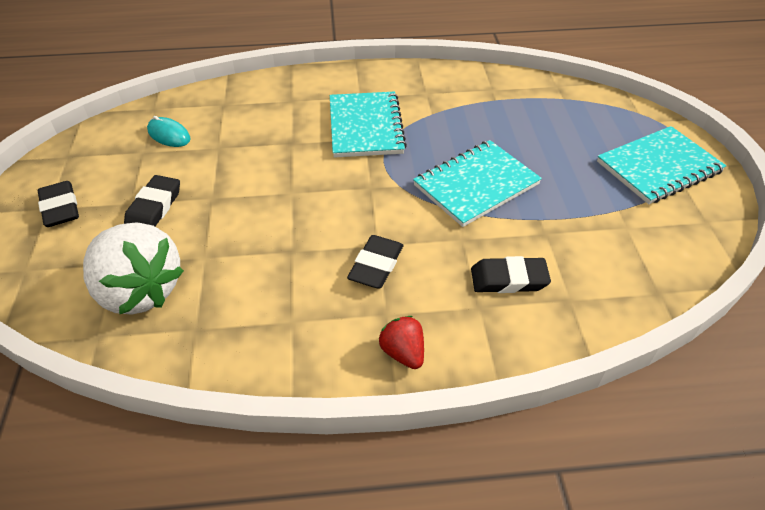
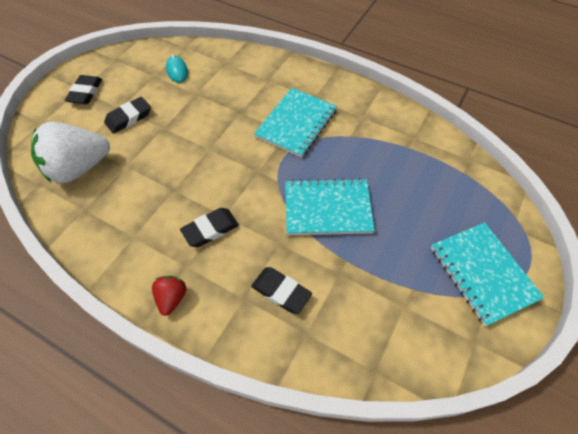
camera: 35 degrees right, 10 degrees up
(140, 290) = (79, 168): white strawberry -> white strawberry turned 75 degrees clockwise
(658, 167) = (483, 273): turquoise notebook -> turquoise notebook turned 60 degrees clockwise

